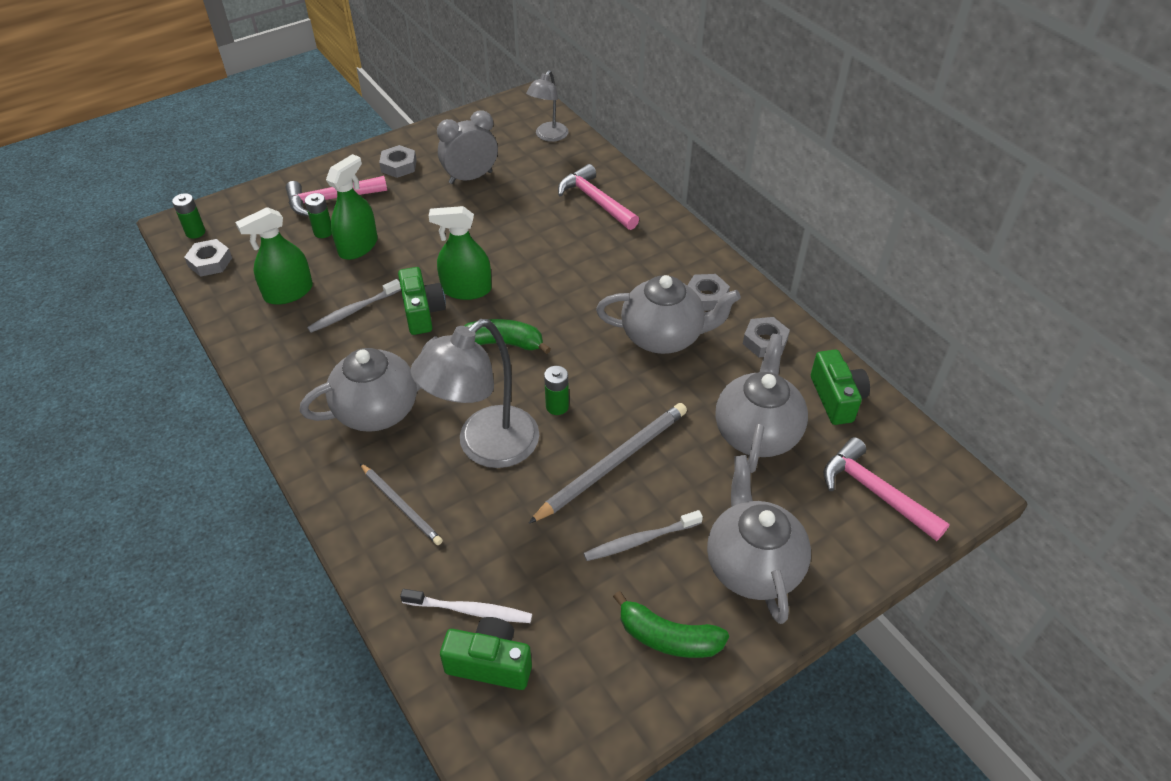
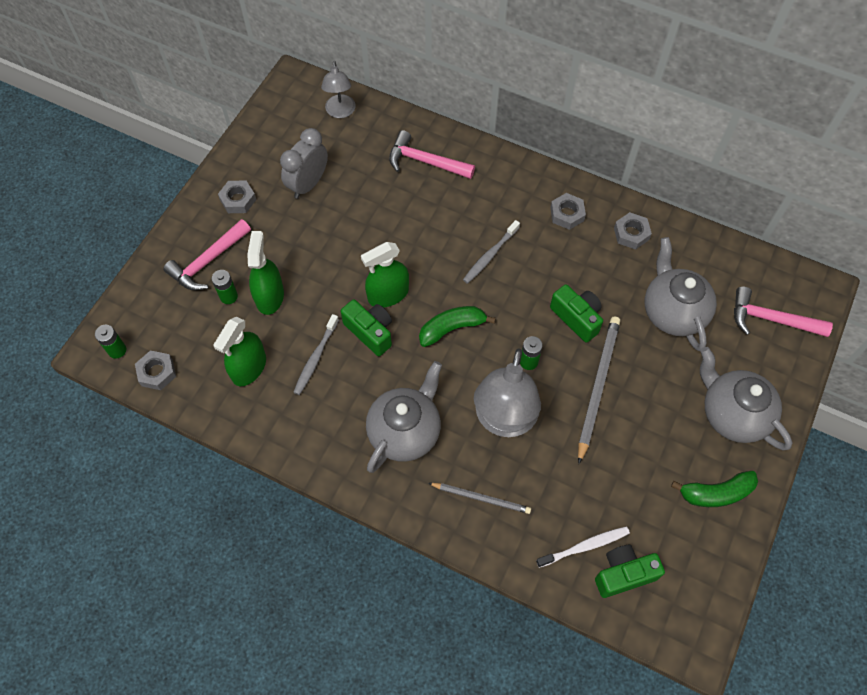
camera: 30 degrees left, 15 degrees up
(640, 540) = (654, 435): grey toothbrush -> grey toothbrush (490, 255)
(664, 337) = (561, 264): grey teapot -> none
(836, 398) = (705, 258): green camera -> green camera (577, 318)

